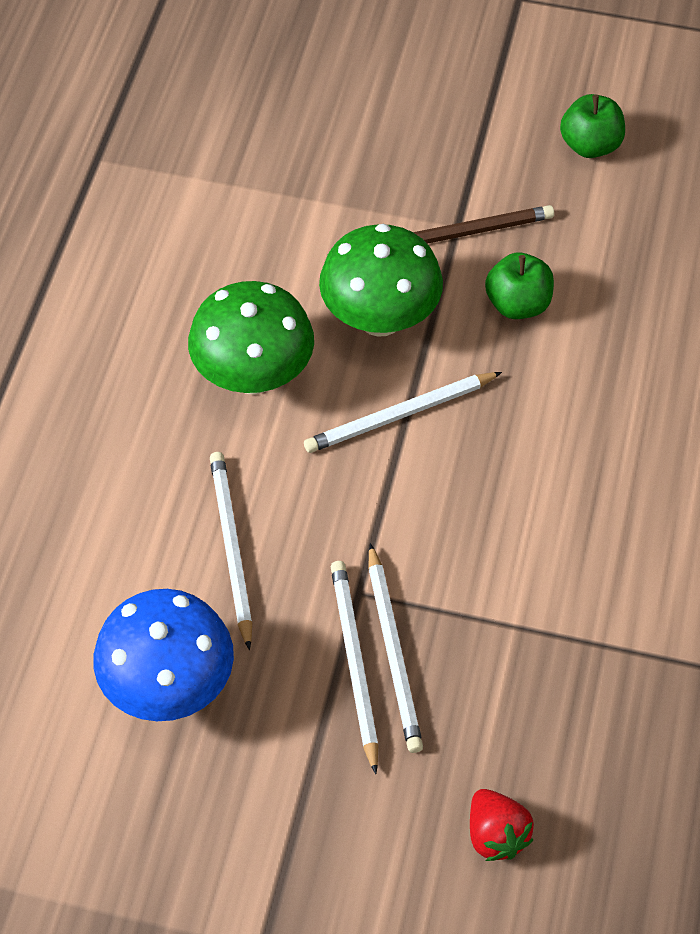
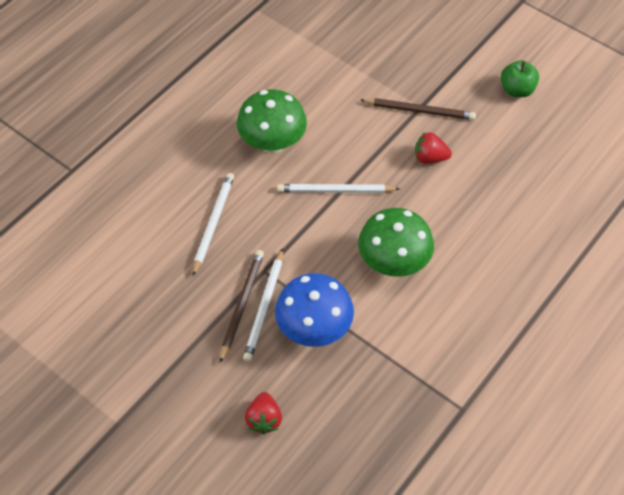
camera: 25 degrees right, 0 degrees up
(169, 686) = (145, 278): blue mushroom -> blue mushroom (314, 329)
(354, 664) = (241, 305): white pencil -> brown pencil
(380, 318) = (353, 138): green mushroom -> green mushroom (393, 263)
(518, 304) = (430, 158): green apple -> red strawberry

